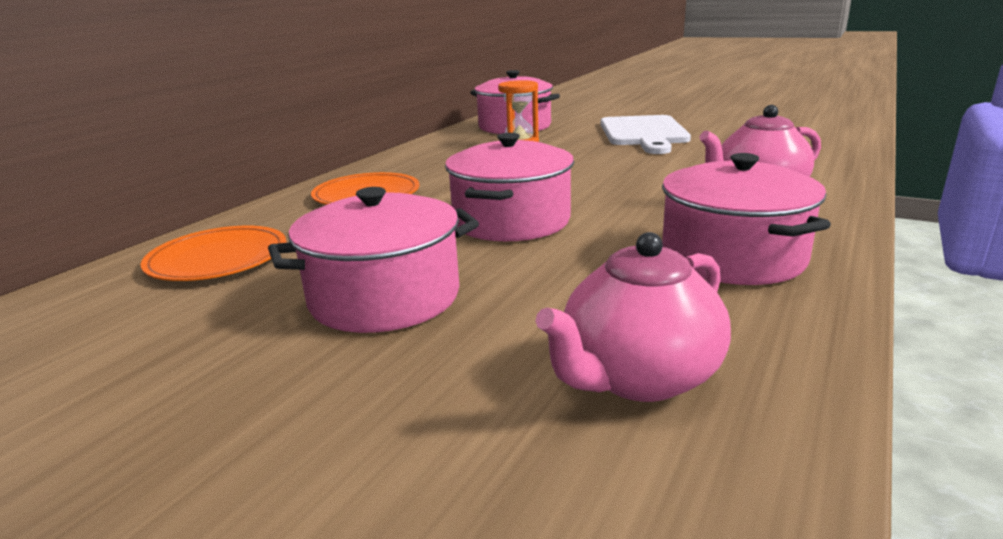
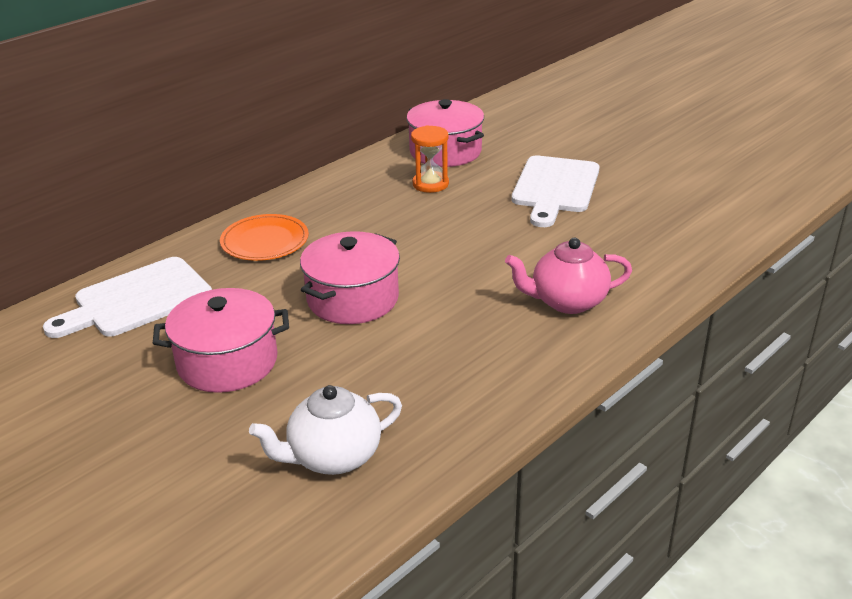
camera: 15 degrees right, 10 degrees up
(218, 258) = (137, 300): orange plate -> white cutting board
(638, 377) = (333, 457): pink teapot -> white teapot
(732, 257) = (476, 372): pink pot -> none

